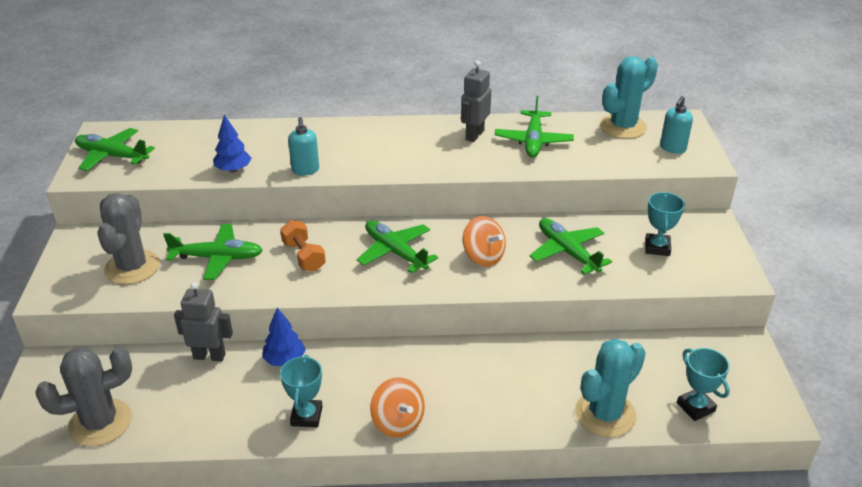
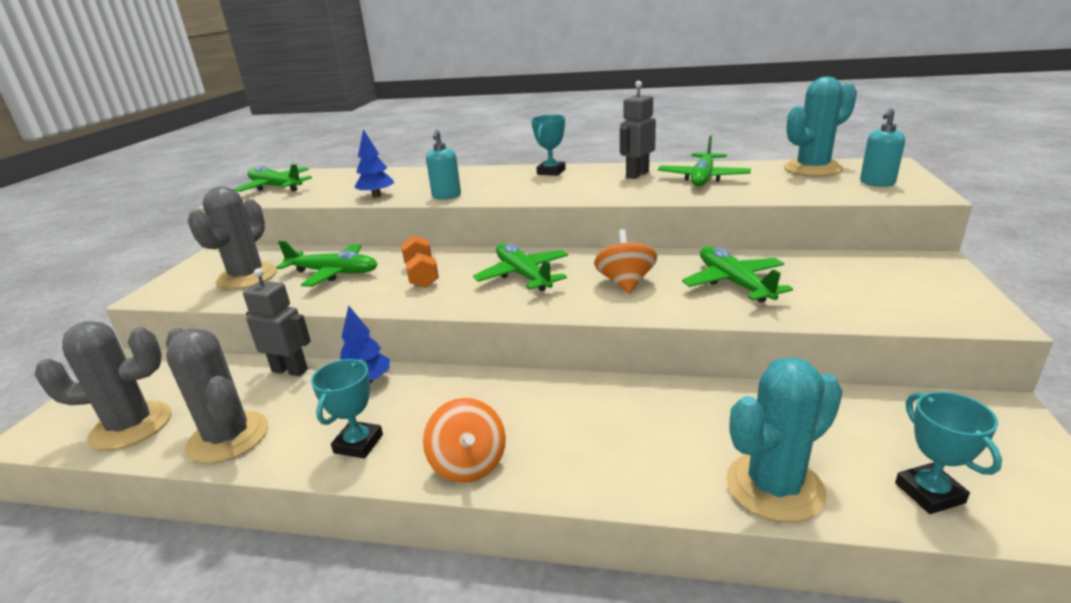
camera: 15 degrees right, 10 degrees down
(195, 423) = (228, 437): none -> grey cactus
(483, 257) = (625, 283): orange spinning top -> orange spinning top turned 150 degrees counterclockwise
(657, 247) = (858, 283): turquoise trophy -> turquoise trophy (551, 172)

